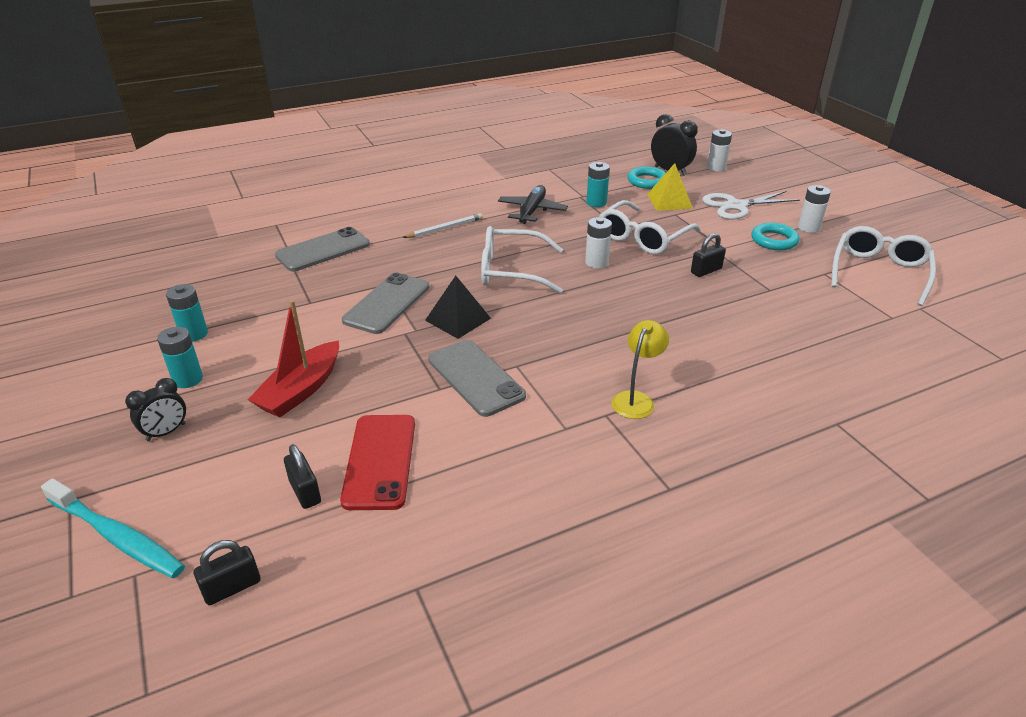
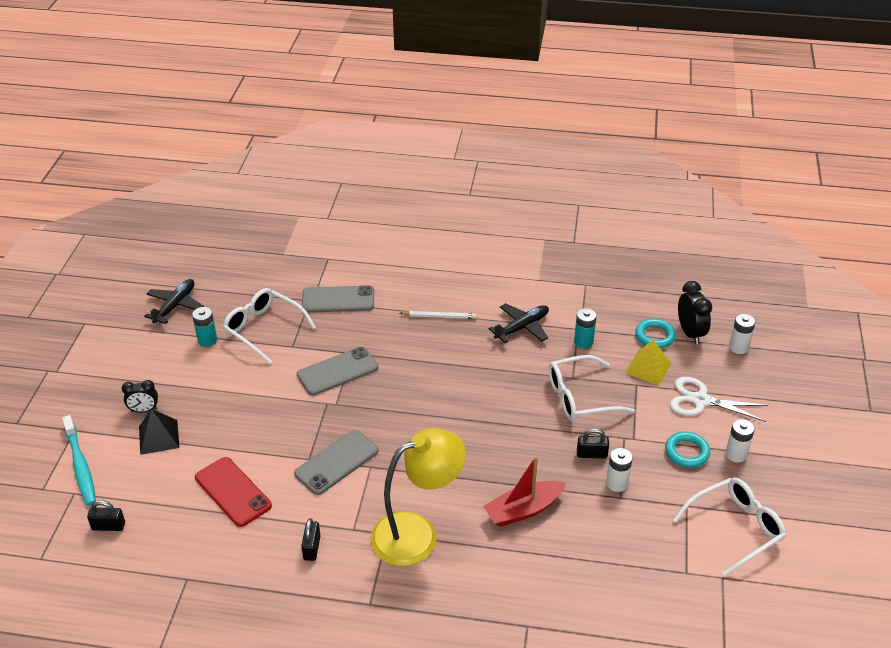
camera: 35 degrees right, 5 degrees up
(117, 319) = (175, 306): none -> black plane
(188, 379) = (180, 376): turquoise battery -> none
(301, 390) = (232, 417): red boat -> red boat (523, 510)
(305, 492) = (181, 490): black padlock -> black padlock (312, 548)
(379, 461) = (233, 492): red phone -> red phone turned 75 degrees counterclockwise
(458, 319) = (370, 408): black pyramid -> black pyramid (159, 437)
(475, 378) = (336, 462): grey phone -> grey phone turned 45 degrees clockwise
(511, 271) = (446, 382): white glasses -> white glasses (264, 329)
(596, 262) = (516, 404): white battery -> white battery (617, 483)
(636, 399) = (417, 533): yellow lamp -> yellow lamp, size x2.04

